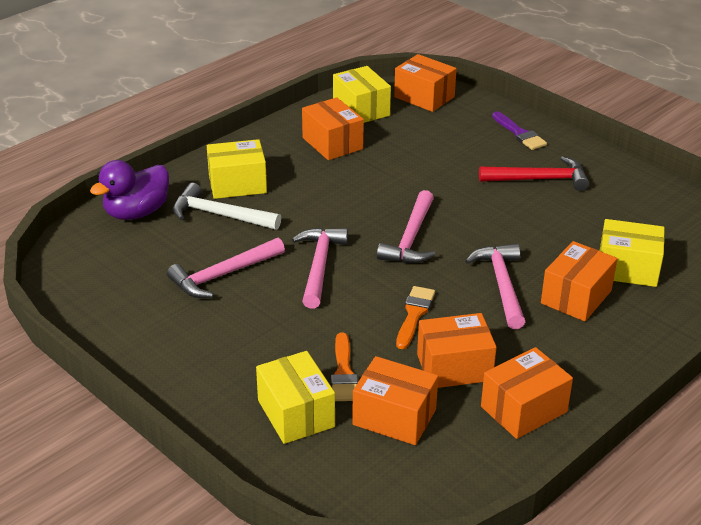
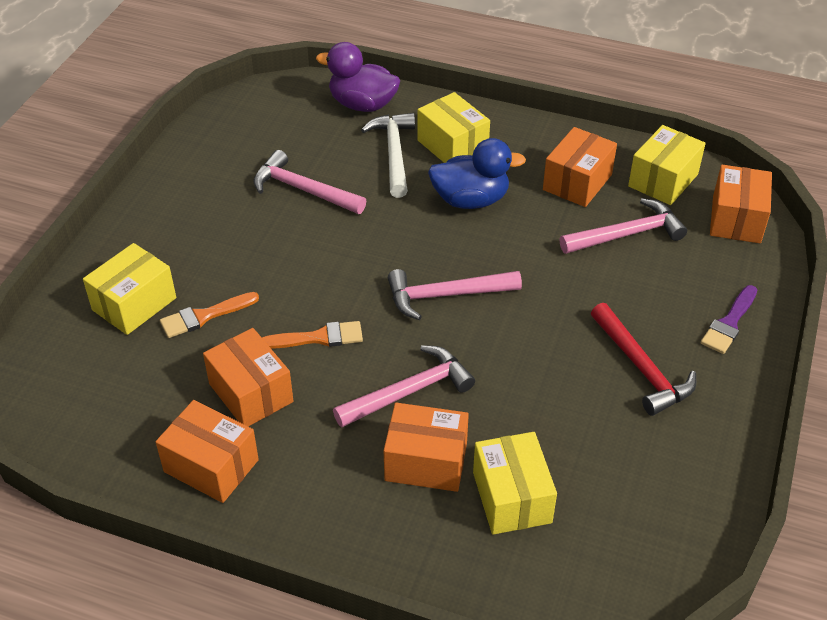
camera: 65 degrees right, 10 degrees up
(311, 195) = (470, 200): none -> blue duck
(319, 266) = (356, 245): pink hammer -> pink hammer (626, 234)
(394, 417) = (157, 371): orange box -> none

